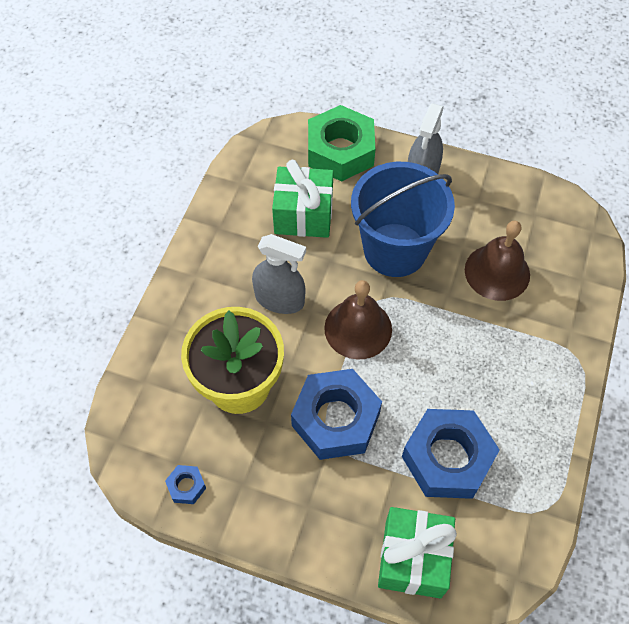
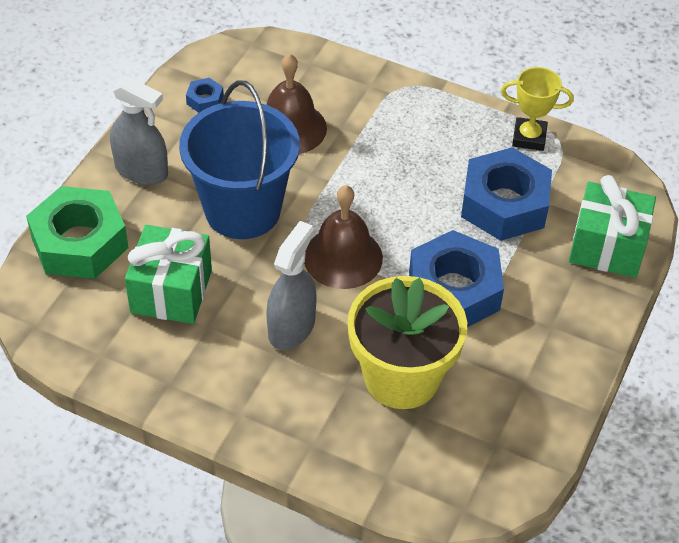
camera: 85 degrees left, 10 degrees down
(186, 486) = (525, 437): blue nut -> blue nut (205, 100)
(542, 479) = (529, 137): none -> yellow trophy

